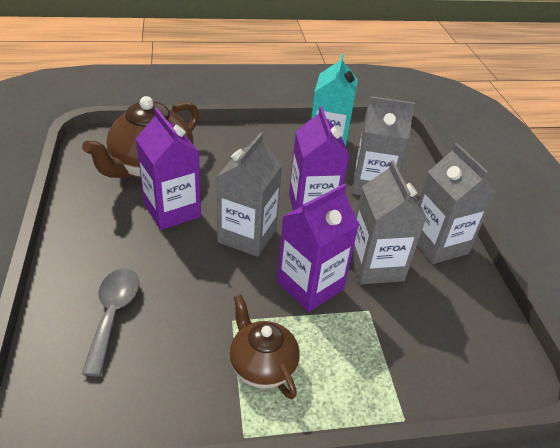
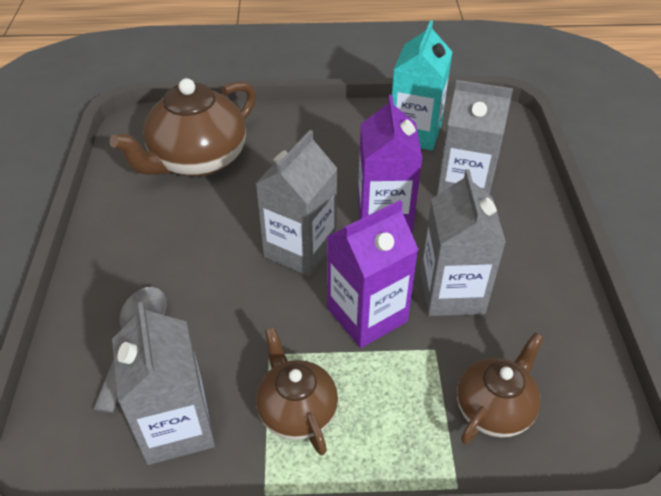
camera: 10 degrees right, 5 degrees up
(172, 210) = (216, 215): purple carton -> none
(424, 354) = (494, 408): none -> brown teapot
(438, 244) = (536, 267): grey carton -> grey carton (176, 426)

